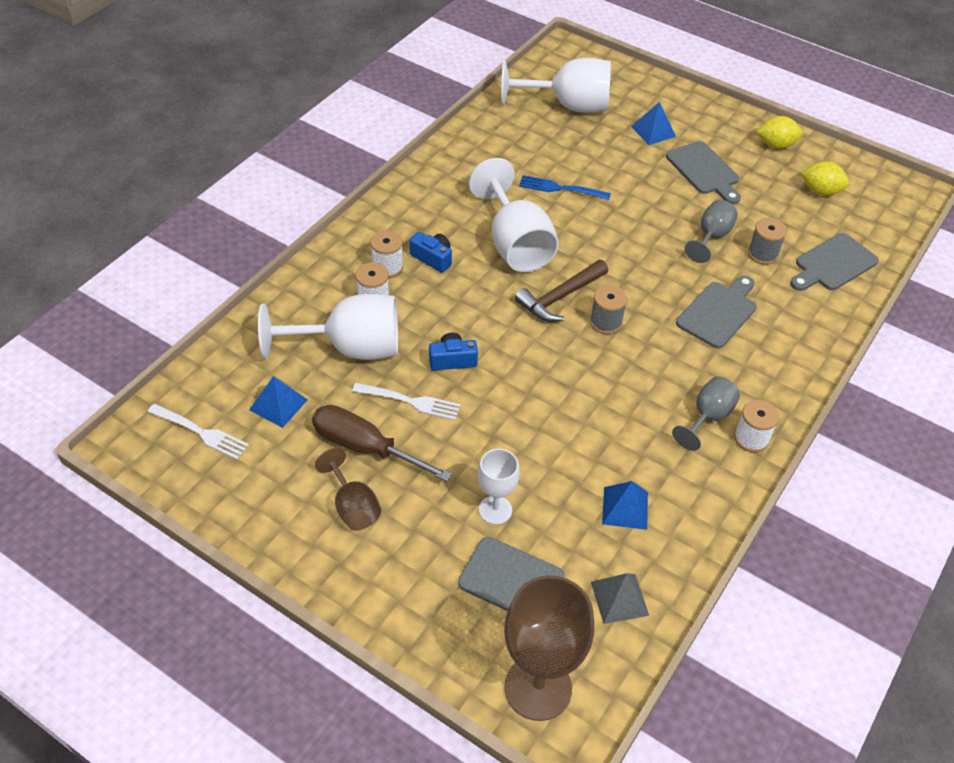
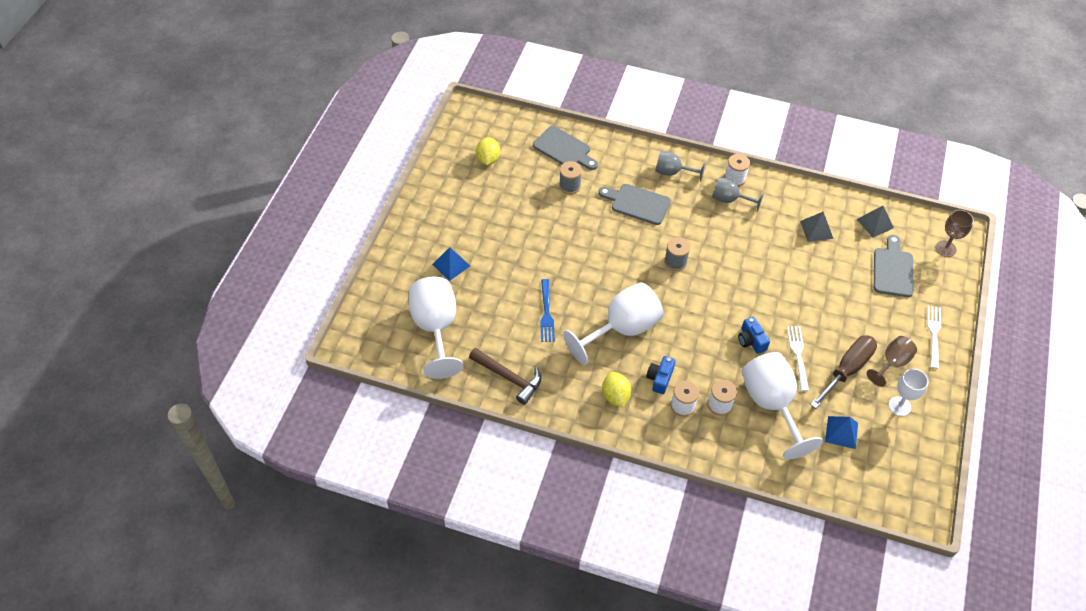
camera: 105 degrees left, 5 degrees up
(200, 432) = (888, 471): white fork -> white fork (934, 334)
(365, 447) = (847, 370): brown screwdriver -> brown screwdriver turned 150 degrees counterclockwise
(495, 510) = (853, 290): white goblet -> white goblet (899, 406)
(538, 688) = (945, 248): brown goblet -> brown goblet, size x0.55
(560, 297) = (663, 291): brown hammer -> brown hammer (509, 377)
(625, 508) = (816, 229): blue pyramid -> grey pyramid
(704, 171) = (490, 227): grey cutting board -> none
(711, 237) = (564, 215): grey goblet -> grey goblet (672, 172)
(776, 145) = (442, 188): yellow lemon -> yellow lemon (615, 396)

